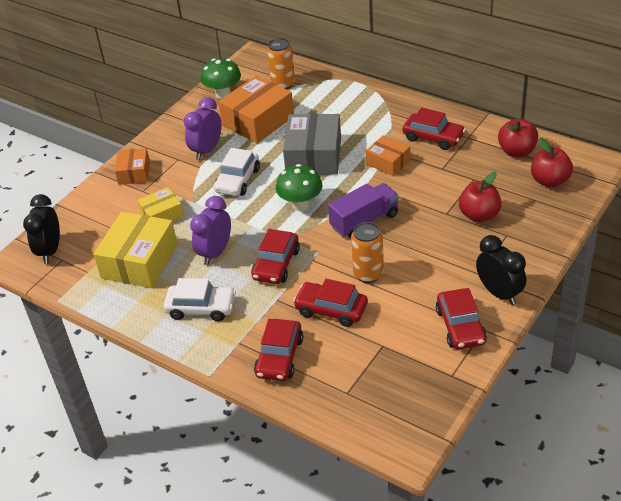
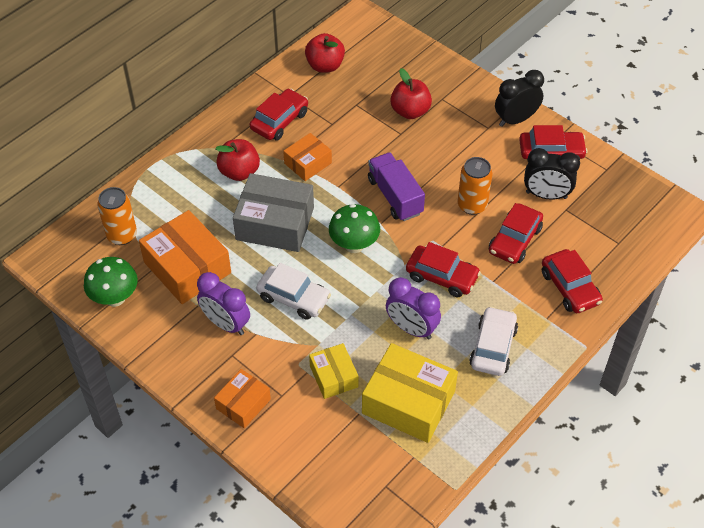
camera: 85 degrees left, 10 degrees up
(50, 251) = (366, 500): black clock -> black clock (546, 195)
(134, 173) = (243, 404): orange box -> orange box turned 60 degrees counterclockwise
(279, 357) = (570, 287): red car -> red car turned 45 degrees clockwise
(549, 181) = (376, 54): red apple -> red apple (239, 172)

